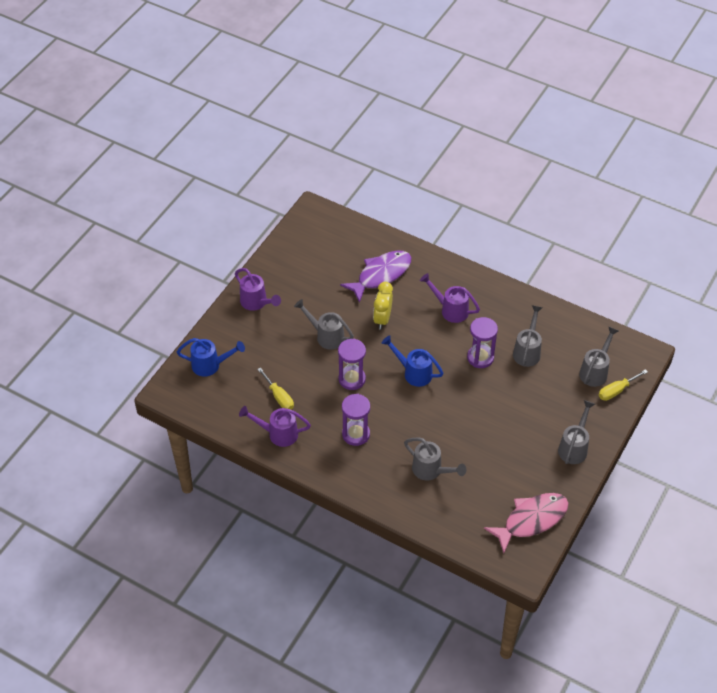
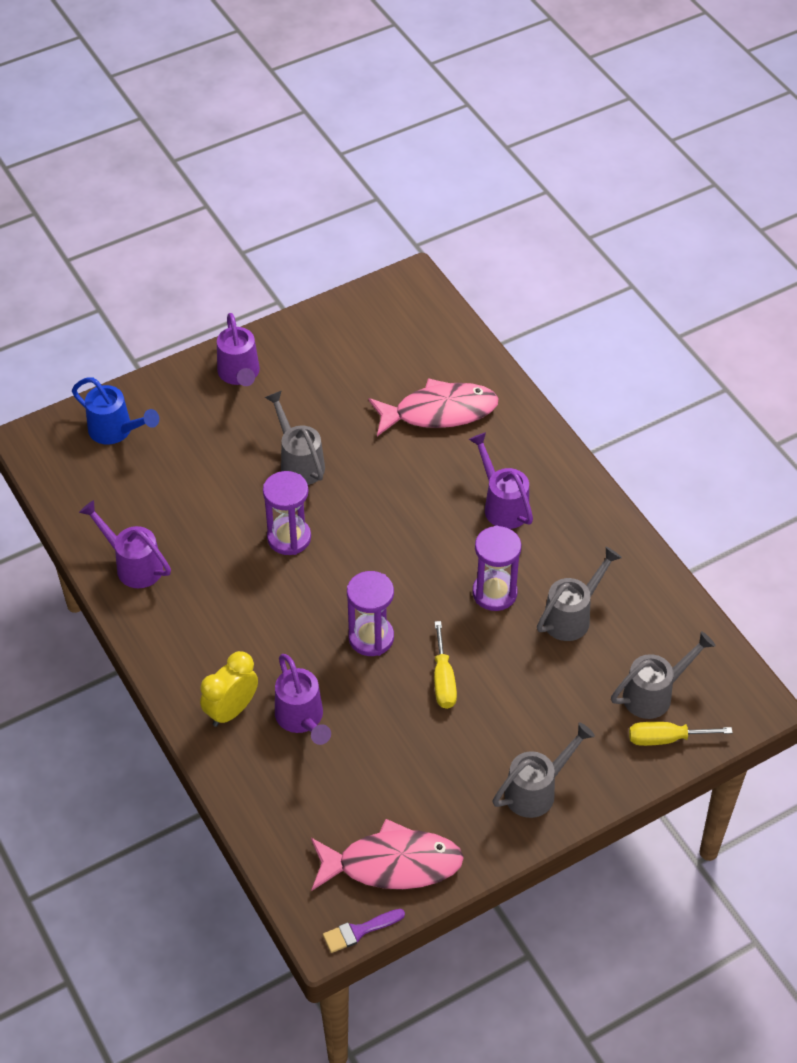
camera: 30 degrees right, 0 degrees up
(279, 397) = (172, 516): yellow screwdriver -> yellow screwdriver (443, 680)
(356, 434) = (236, 616): purple hourglass -> purple hourglass (371, 637)
(381, 275) = (439, 412): purple fish -> pink fish
(382, 319) = (395, 474): yellow clock -> yellow clock (231, 710)
(413, 373) = (382, 569): blue watering can -> none
(431, 470) = (302, 719): grey watering can -> purple watering can
(540, 561) = (359, 931): none -> purple brush

